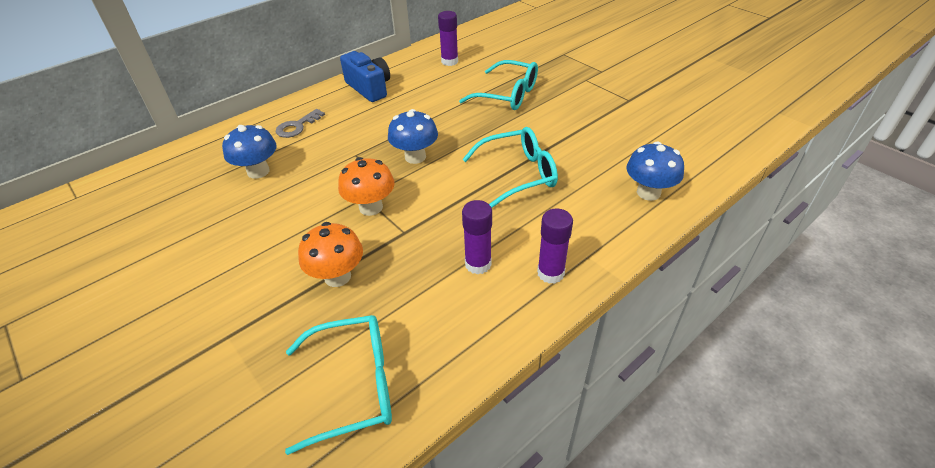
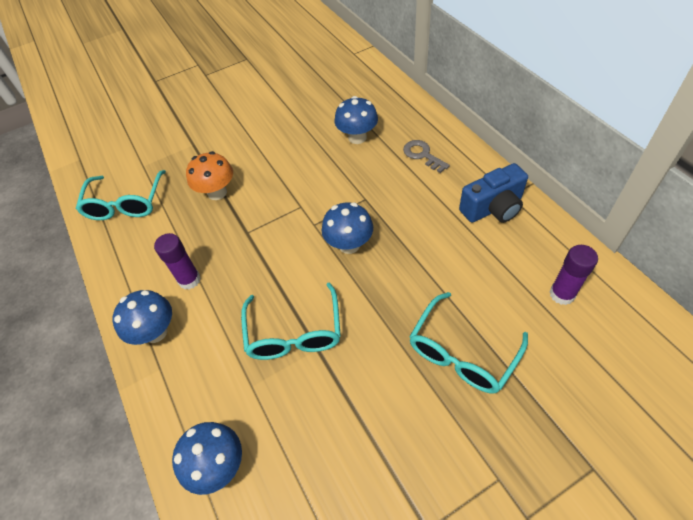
camera: 105 degrees right, 10 degrees up
(371, 207) = (285, 210): orange mushroom -> none
(550, 273) = (155, 332): purple glue stick -> blue mushroom

